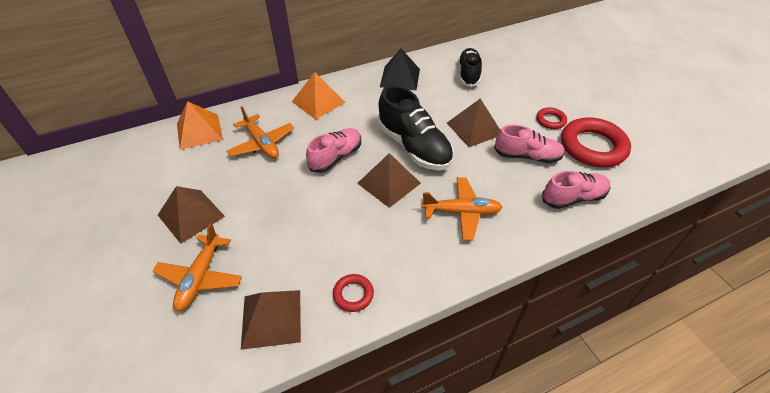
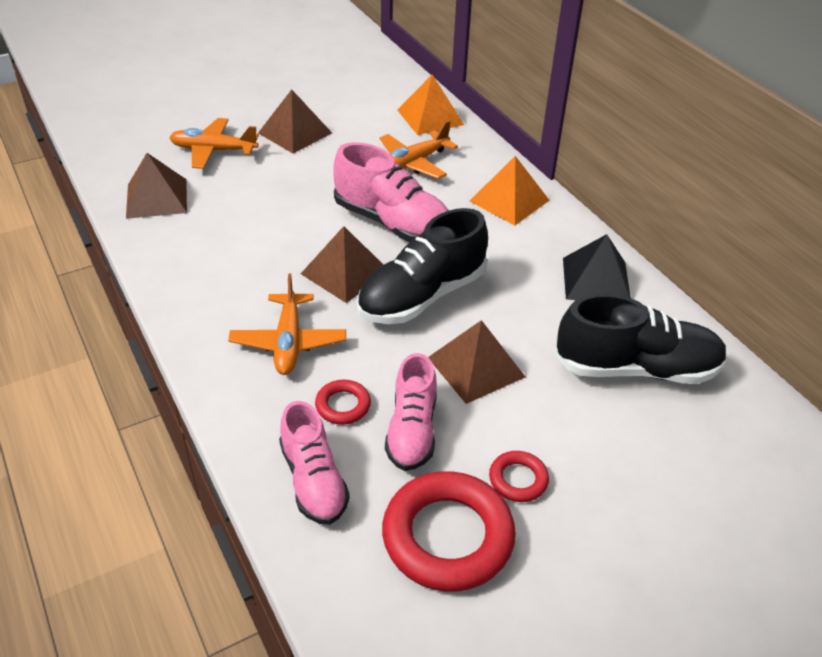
camera: 85 degrees right, 5 degrees down
(336, 157) = (393, 224): pink shoe -> pink shoe, size x1.52
(353, 294) = (173, 249): red ring -> red ring (343, 405)
(468, 74) = (636, 368): black shoe -> black shoe, size x1.52

